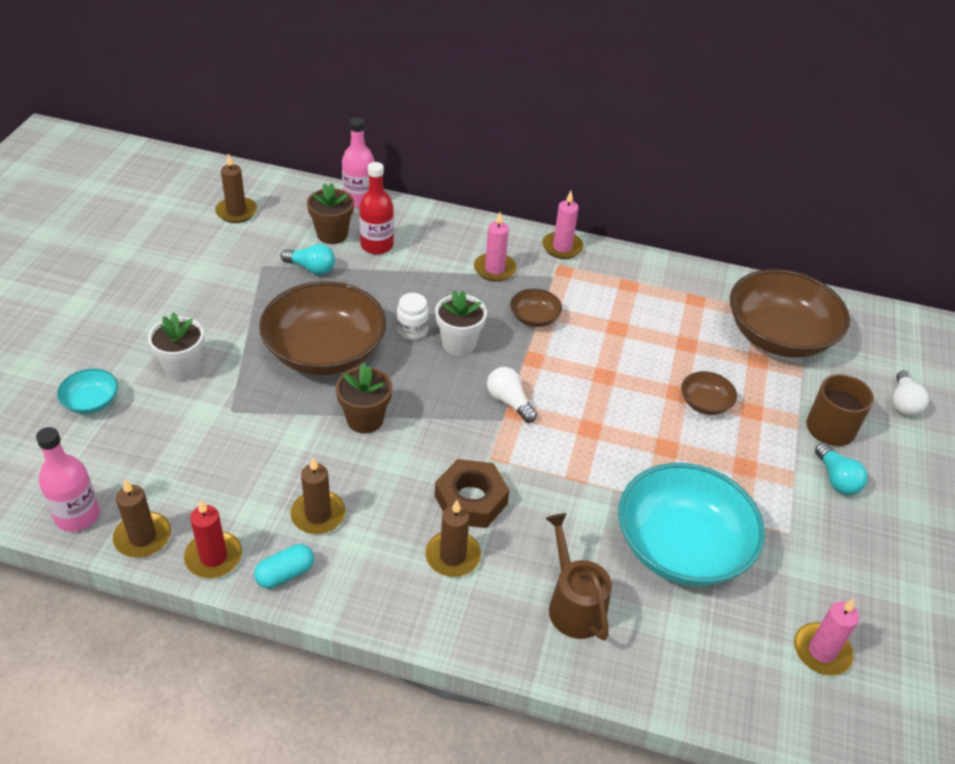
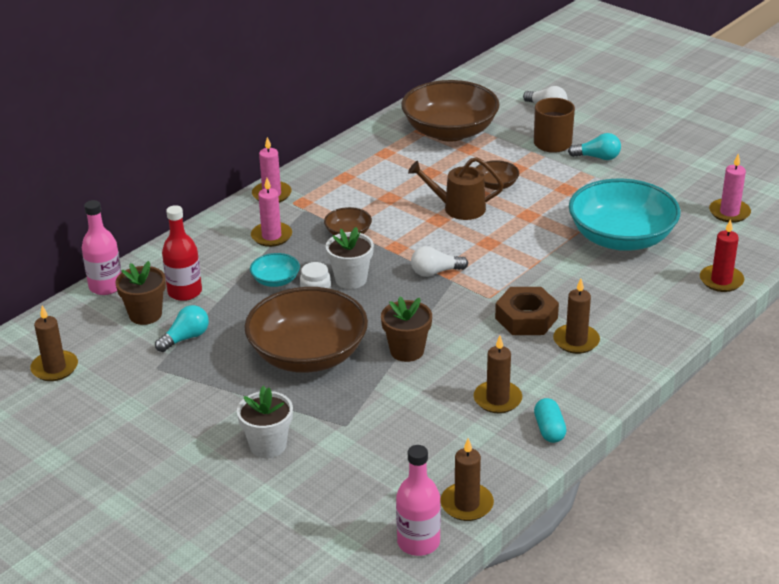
camera: 60 degrees left, 10 degrees down
(91, 402) = (274, 513): turquoise bowl -> turquoise bowl (275, 280)
(213, 557) = (511, 466): red candle -> red candle (721, 280)
(574, 605) = (647, 298): brown watering can -> brown watering can (459, 208)

